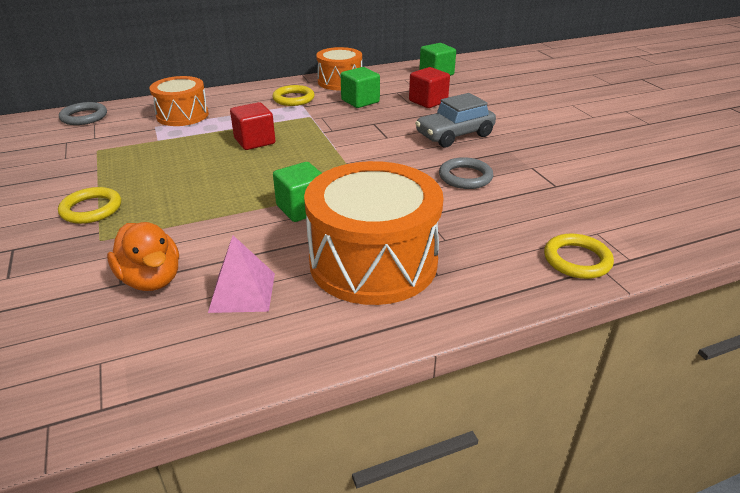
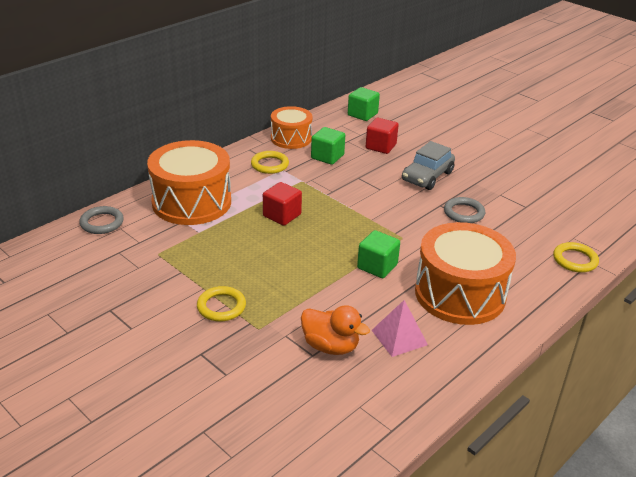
camera: 25 degrees left, 0 degrees up
(182, 115) = (191, 202): orange drum -> orange drum, size x1.68

